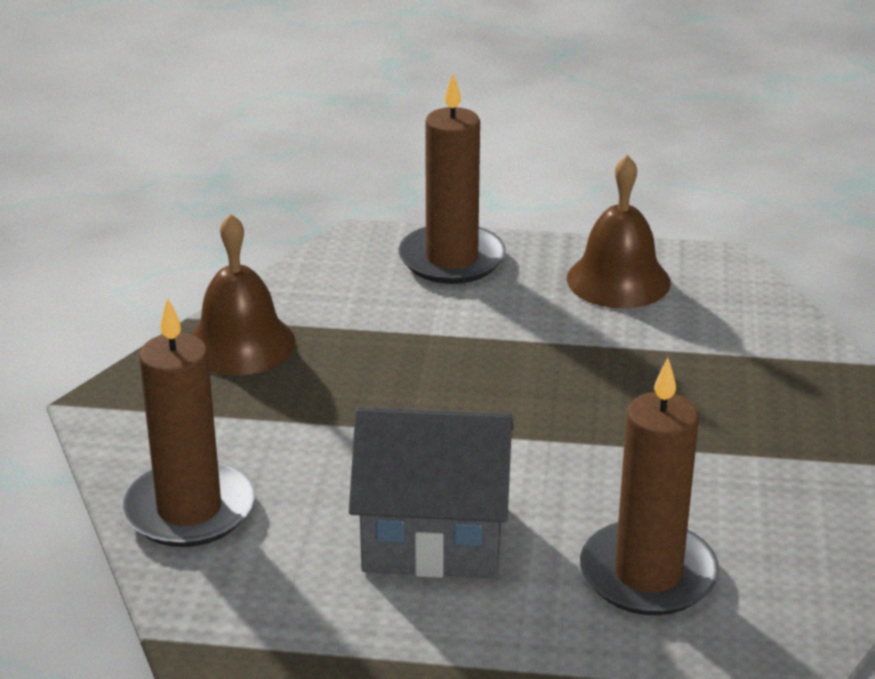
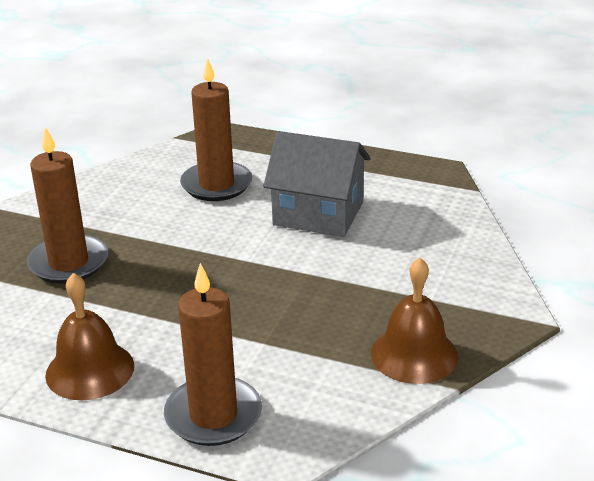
camera: 165 degrees left, 0 degrees up
(189, 510) = (455, 243): brown candle -> brown candle (68, 263)

